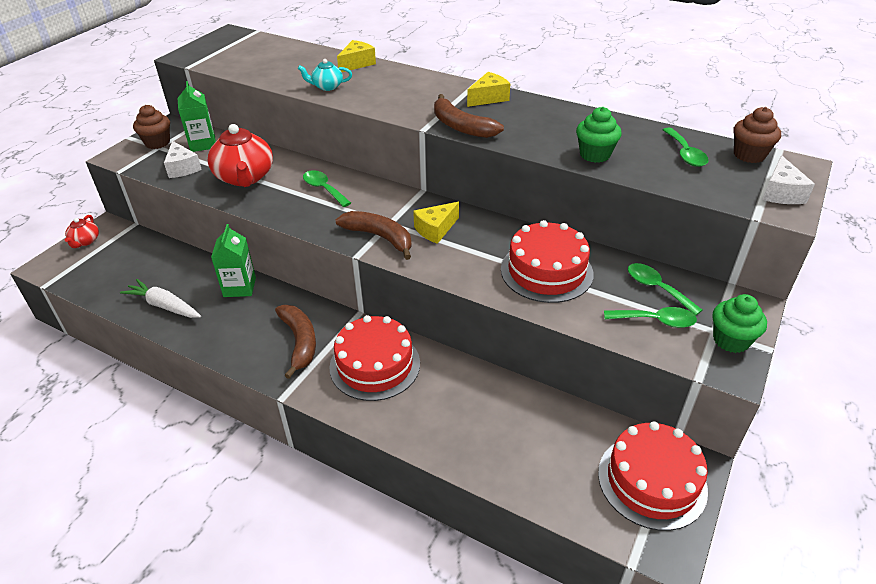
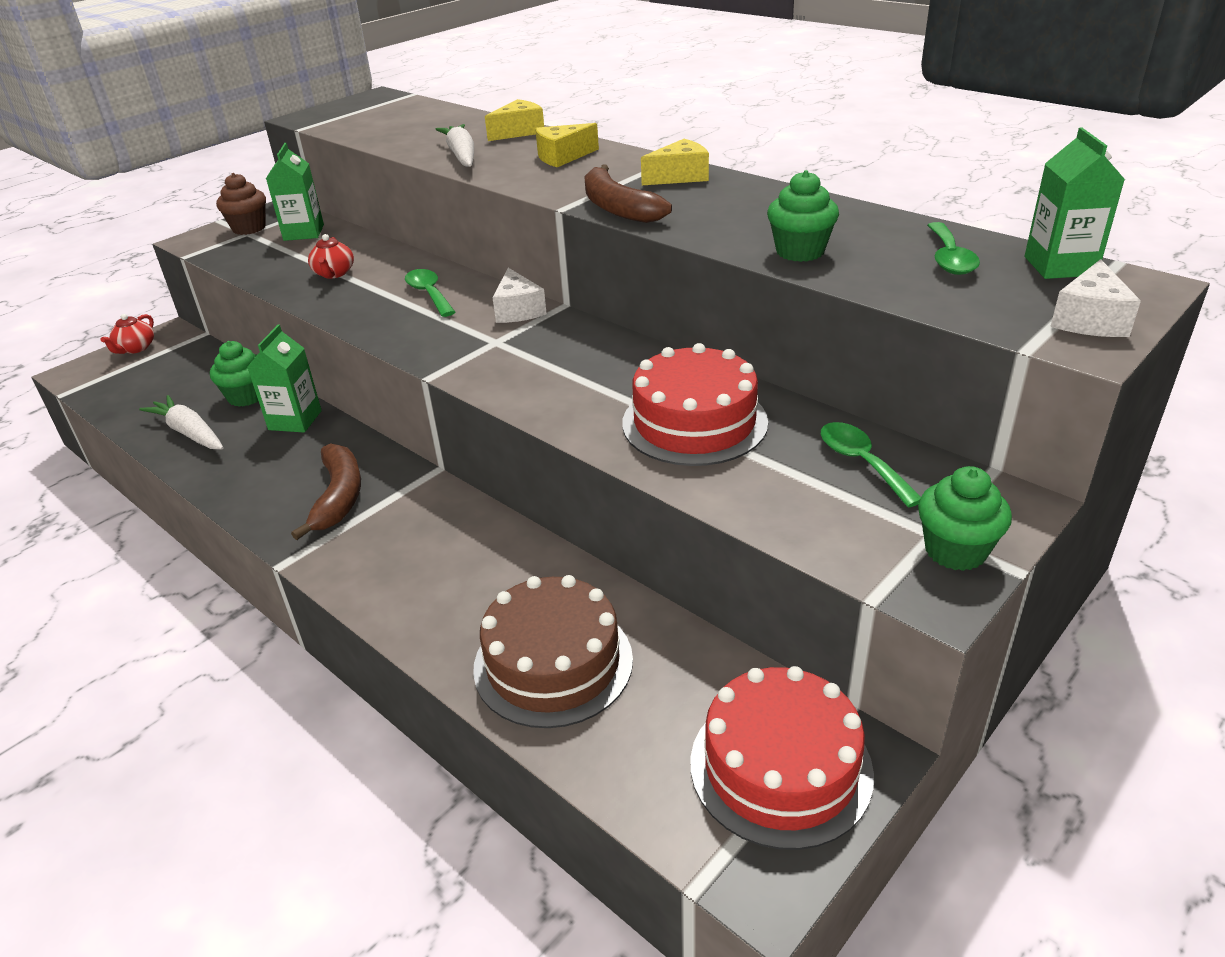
camera: 15 degrees right, 5 degrees down
(182, 168) = (262, 258): white cheese -> white cheese (518, 310)
(194, 272) = (246, 396): none -> green cupcake
(245, 177) = (334, 273): red teapot -> red teapot, size x0.51
(327, 86) = (461, 155): turquoise teapot -> white carrot
(375, 365) = (426, 539): red cake -> none
(379, 237) = (472, 357): brown banana -> none
(435, 229) = (556, 354): yellow cheese -> yellow cheese (563, 157)
(493, 438) = (553, 663): none -> brown cake
(656, 321) = (838, 508): green spoon -> none
(749, 155) = (1060, 266): brown cupcake -> green carton

